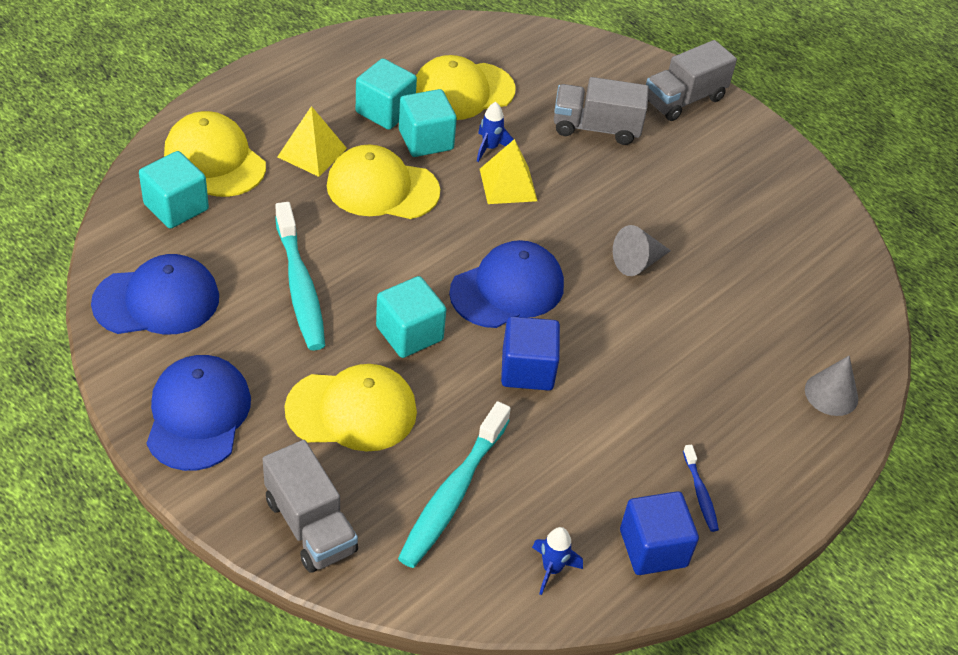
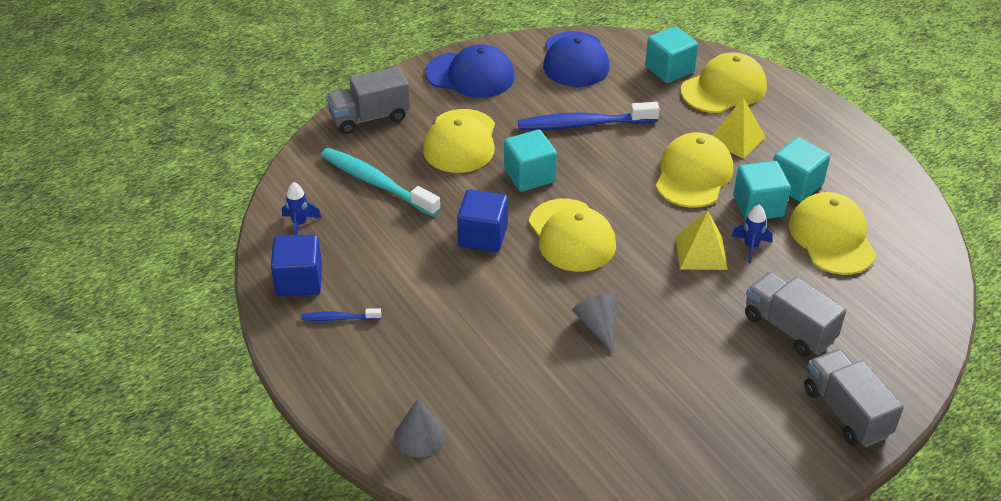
camera: 105 degrees right, 5 degrees down
(300, 286) = (583, 124): turquoise toothbrush -> blue toothbrush
(507, 289) = (571, 235): blue cap -> yellow cap
(596, 128) = (788, 328): grey truck -> grey truck turned 60 degrees counterclockwise

